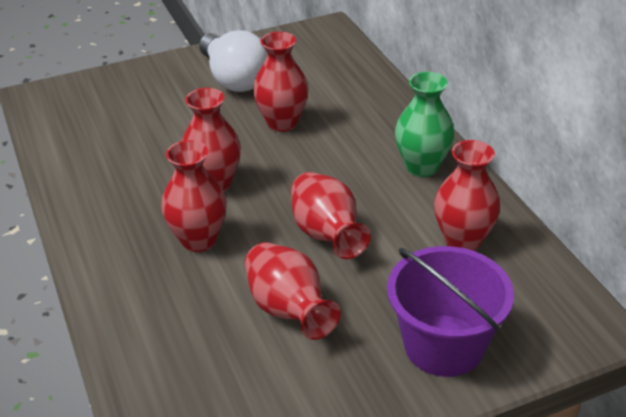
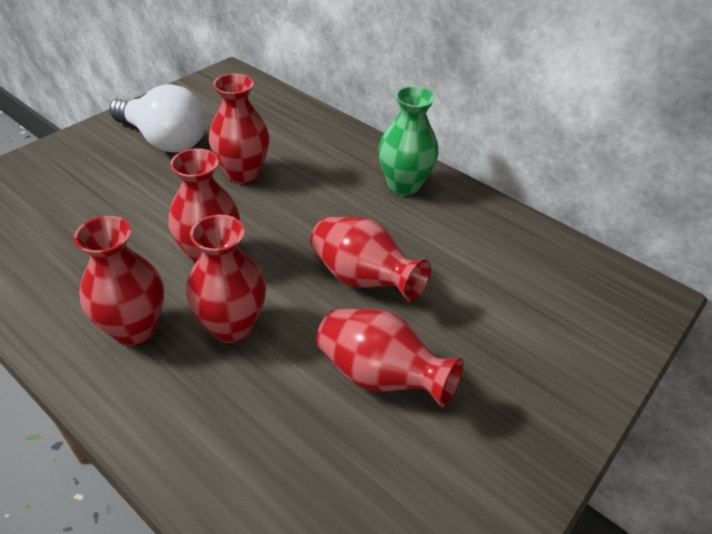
camera: 30 degrees left, 5 degrees up
(444, 345) = (548, 360): purple bucket -> none
(462, 240) = (488, 247): red vase -> red vase (135, 329)

